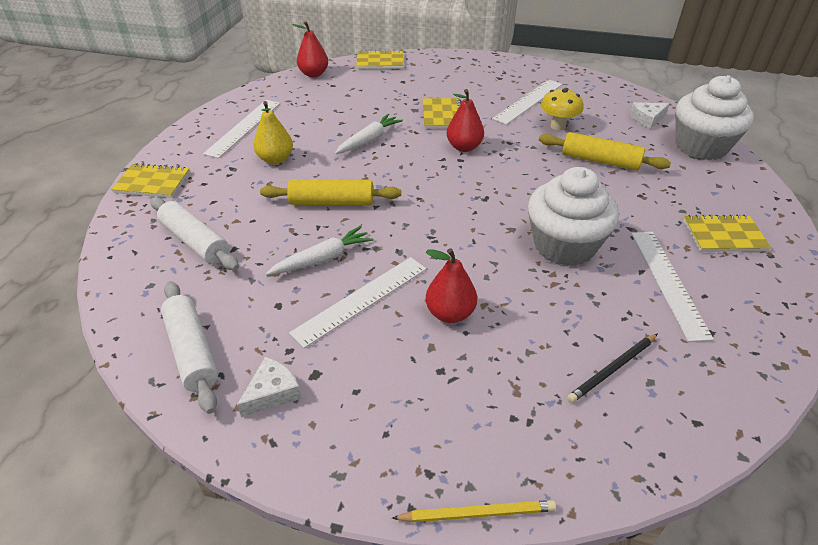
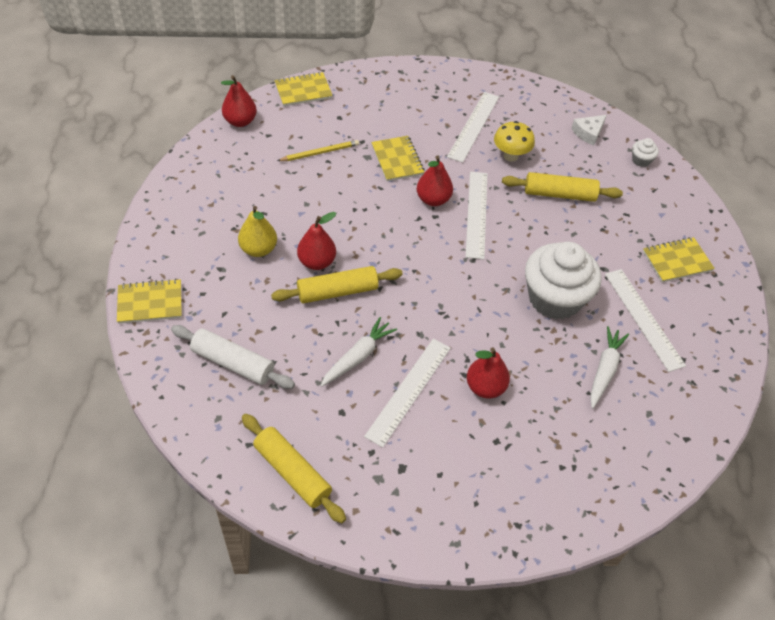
camera: 20 degrees left, 10 degrees up
(192, 351) = (292, 472): white rolling pin -> yellow rolling pin
(244, 127) = (204, 212): white ruler -> white ruler (476, 214)
(272, 393) = (376, 492): white cheese -> none
(324, 177) = (317, 262): none -> red pear
(369, 140) = (339, 207): white carrot -> white carrot (604, 370)
(477, 513) = (560, 544): yellow pencil -> yellow pencil (320, 152)
(612, 369) = (620, 409): black pencil -> none
(701, 146) = (641, 160): white cupcake -> white cupcake, size x0.40

